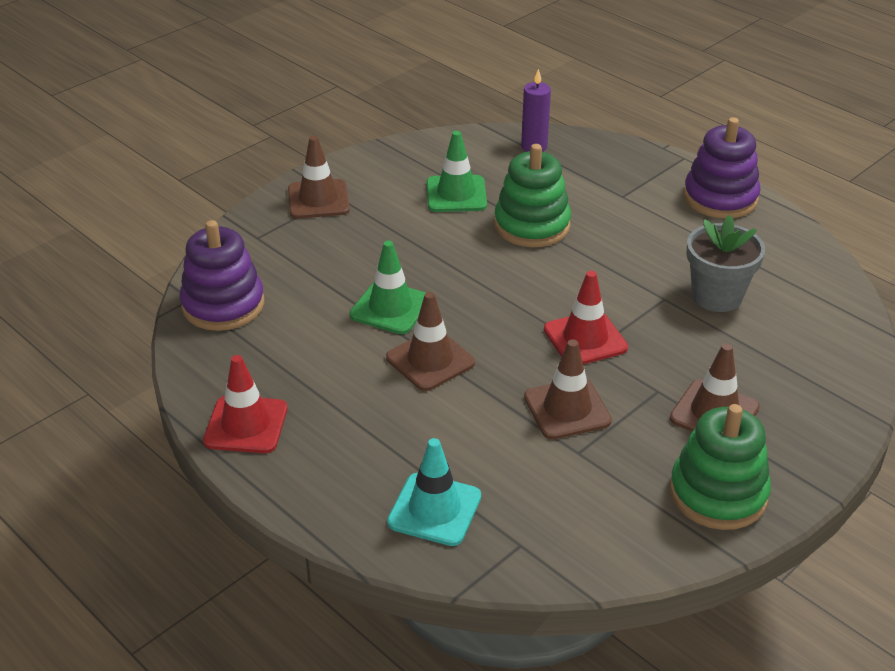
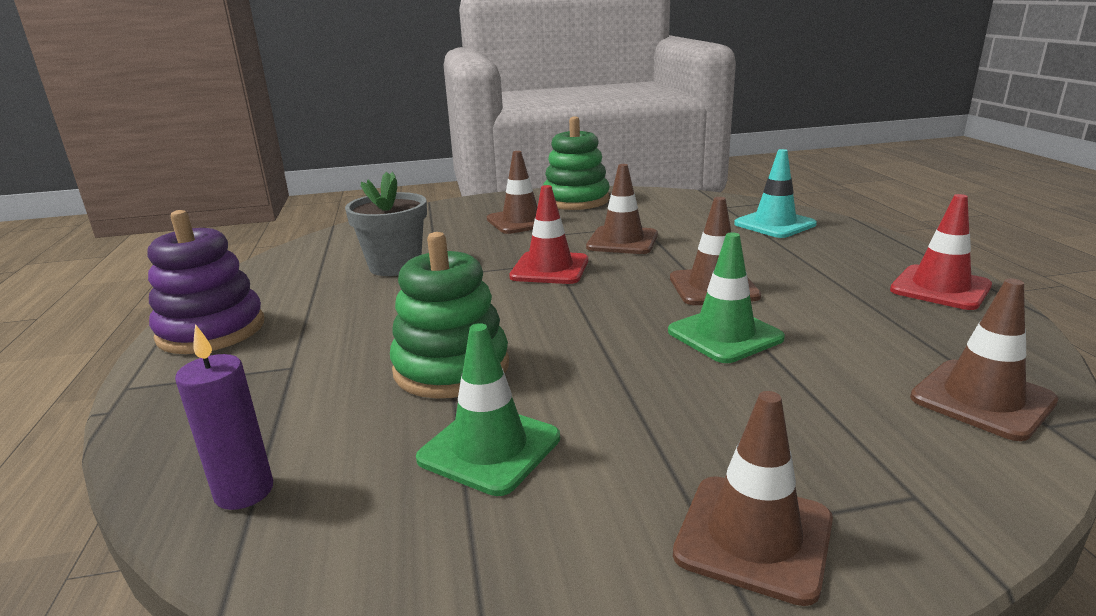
camera: 145 degrees left, 15 degrees down
(223, 305) = (982, 399): purple stacking toy -> brown traffic cone

